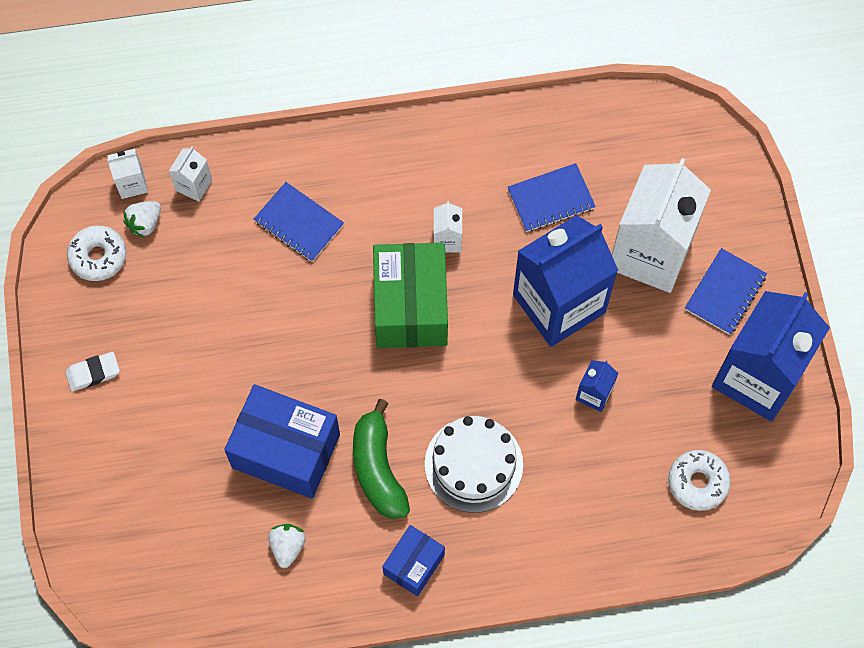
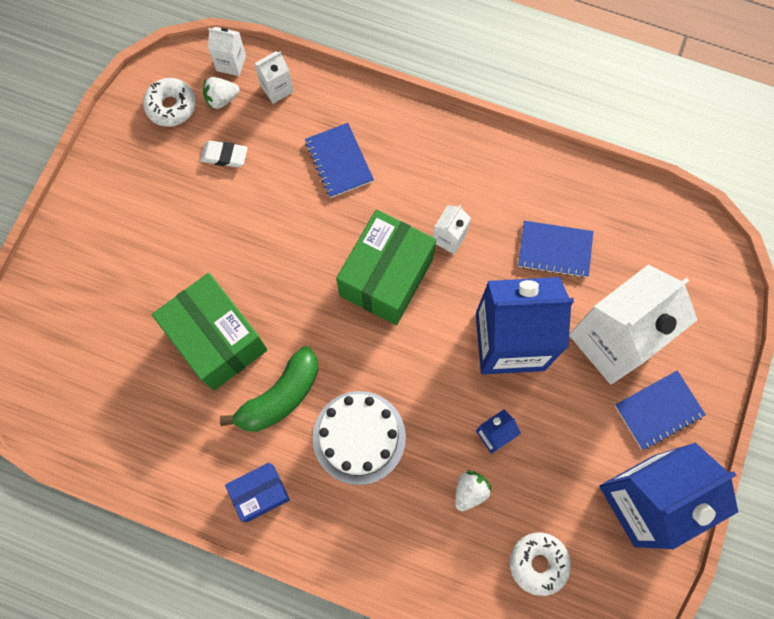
camera: 30 degrees right, 5 degrees up
(93, 373) = (111, 195): white eraser -> white eraser (224, 156)
(286, 451) = (217, 340): blue box -> green box
(287, 547) = (171, 419): white strawberry -> white strawberry (470, 491)
(378, 469) = (280, 396): green banana -> green banana turned 150 degrees counterclockwise

